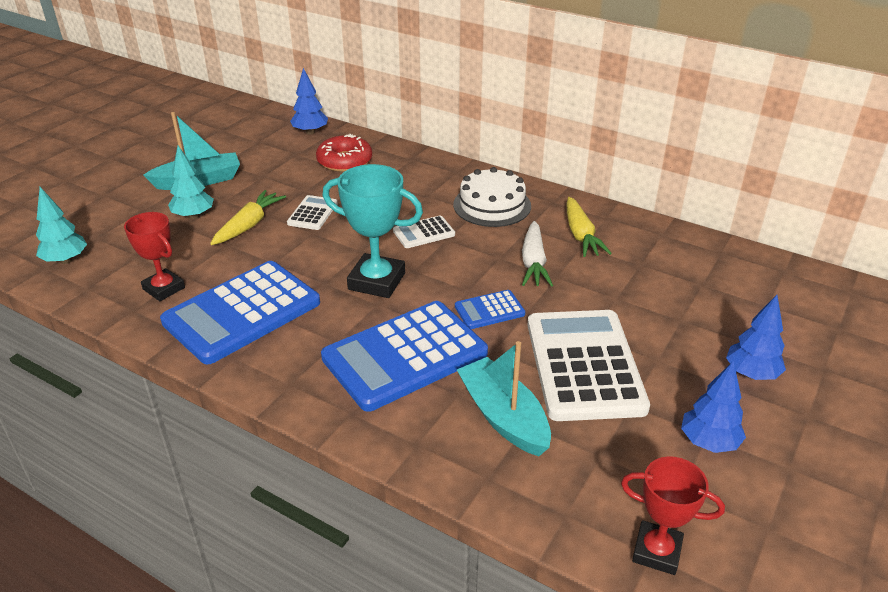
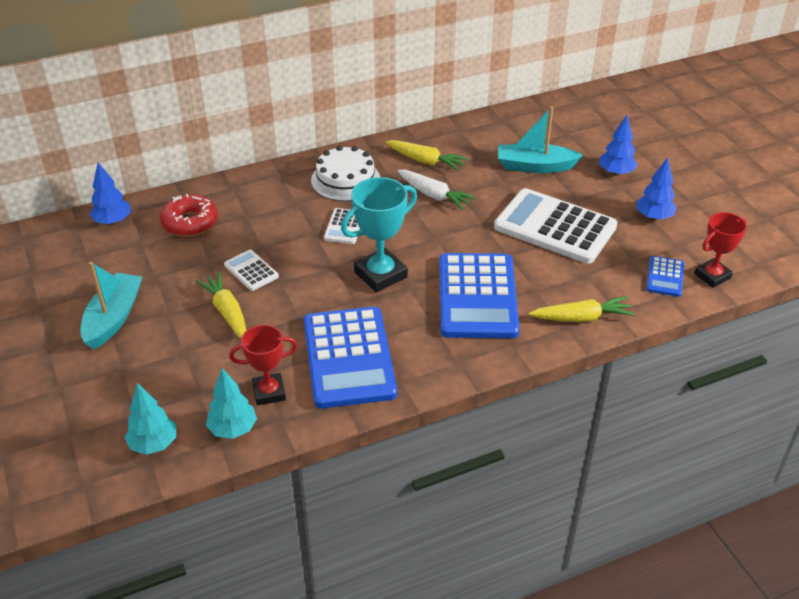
camera: 55 degrees left, 5 degrees up
(194, 216) = (173, 340): turquoise tree -> turquoise tree (233, 429)
(446, 452) = (582, 318): none -> yellow carrot
(489, 310) = (466, 239): blue calculator -> blue calculator (665, 277)
(503, 417) = (572, 281): turquoise boat -> turquoise boat (535, 166)

